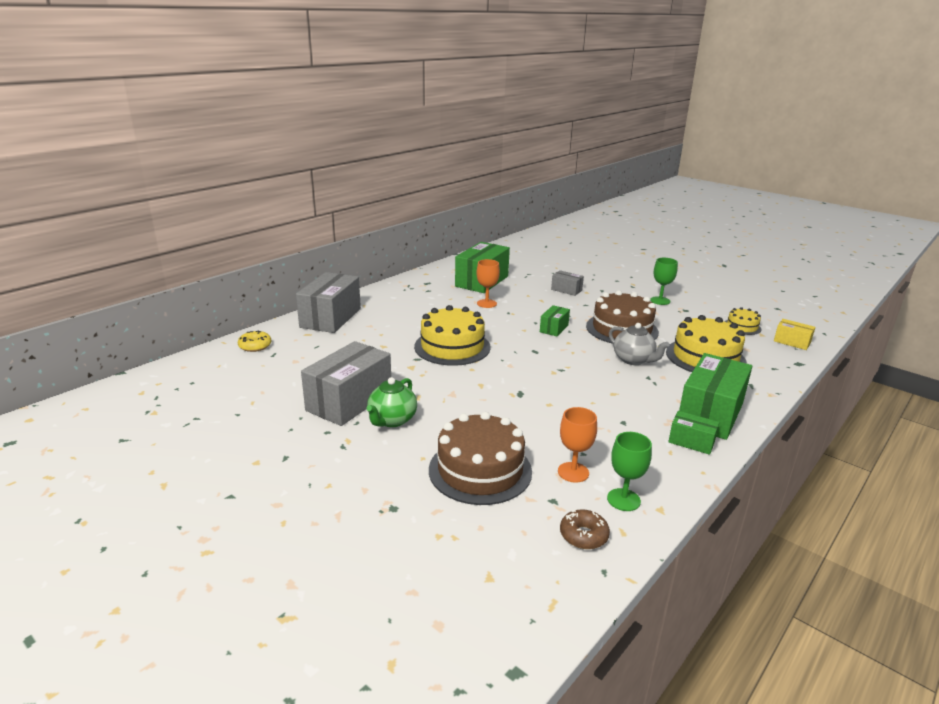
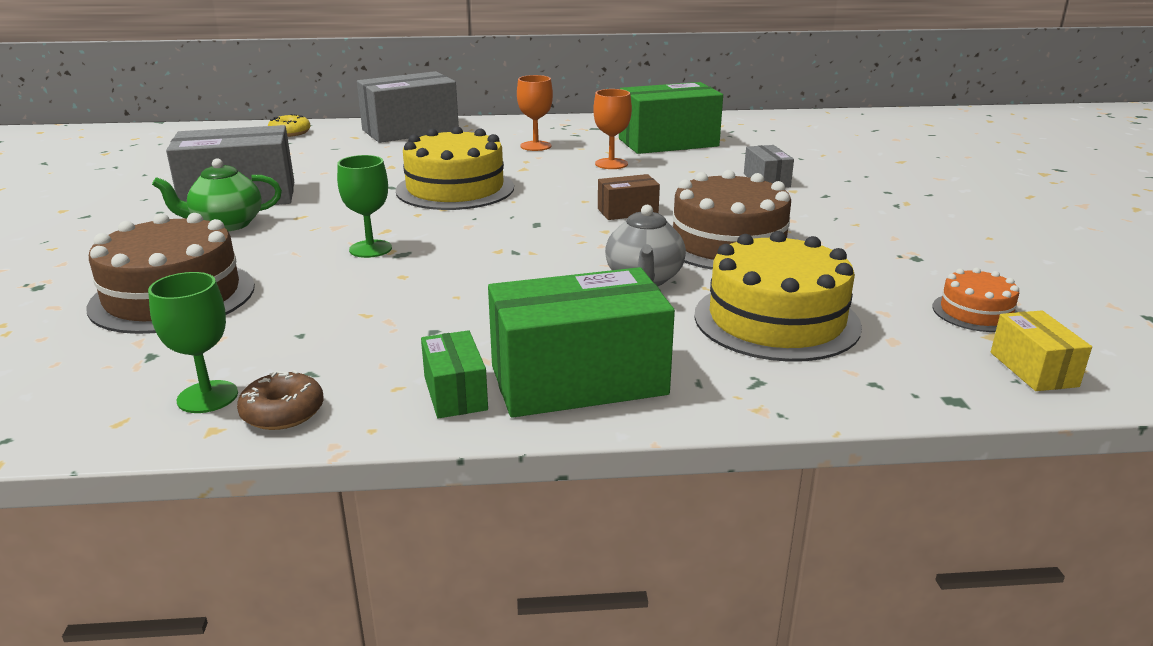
camera: 45 degrees right, 0 degrees up
(554, 328) = (627, 211): green box -> brown box
(573, 472) = (239, 344): orange goblet -> orange goblet (535, 146)
(583, 535) = (82, 400): brown donut -> brown donut (283, 412)
(660, 301) = (898, 234): green goblet -> green goblet (370, 249)
(742, 327) = (975, 312): yellow cake -> orange cake

